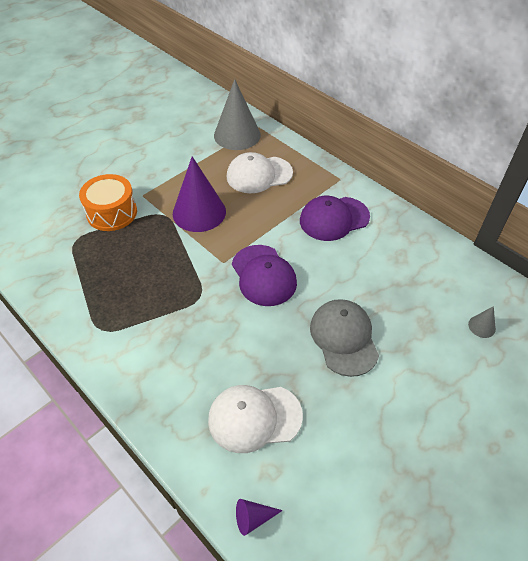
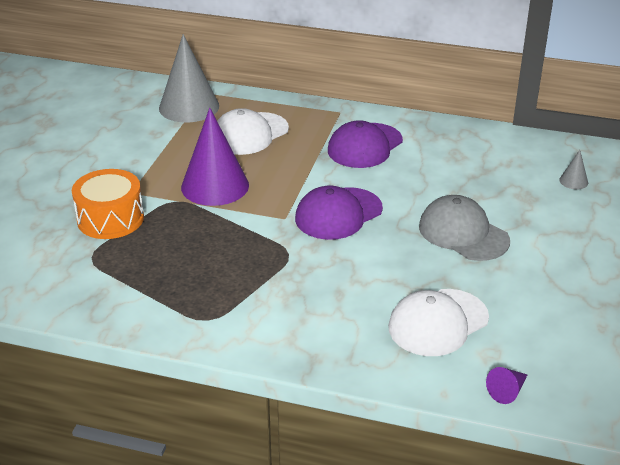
camera: 30 degrees left, 15 degrees down
(263, 275) = (338, 214): purple cap -> purple cap turned 105 degrees clockwise

